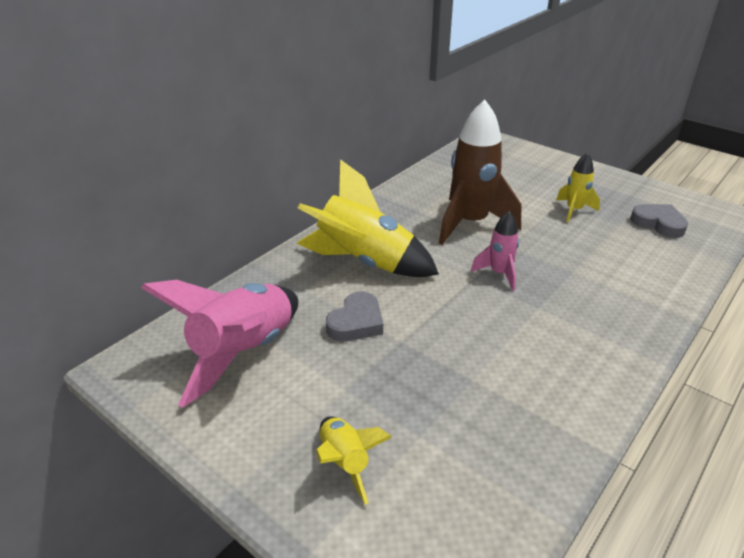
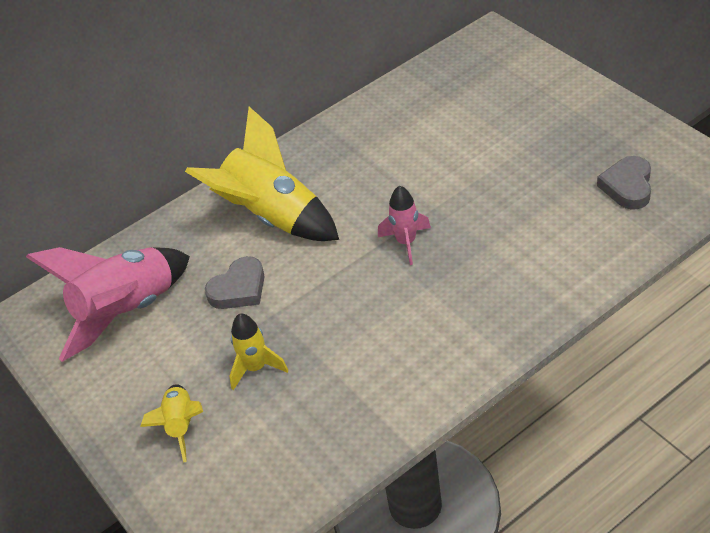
camera: 20 degrees right, 10 degrees up
(470, 223) = (407, 171): brown rocket -> none
(574, 210) = (537, 160): yellow rocket -> yellow rocket (256, 368)
(658, 224) = (627, 186): grey heart -> grey heart turned 135 degrees counterclockwise

